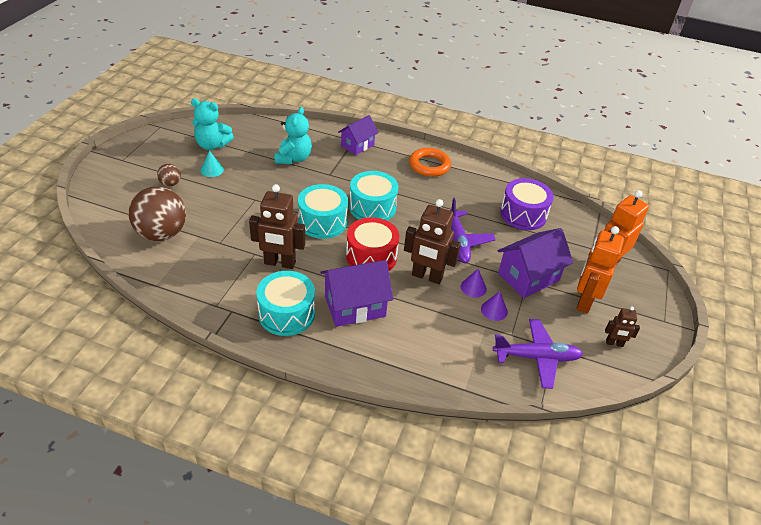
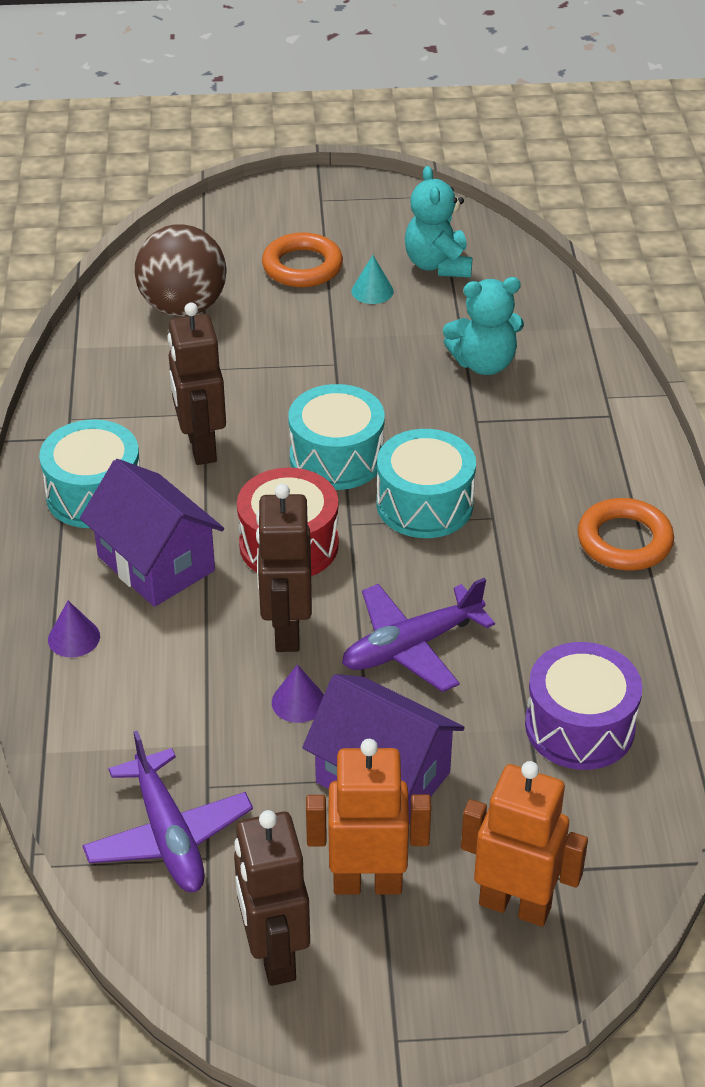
camera: 70 degrees right, 0 degrees up
(170, 184) = (302, 266): brown ball -> orange ring
(357, 145) = (598, 425): purple house -> none
(494, 310) = (256, 746): purple cone -> purple cone (74, 638)
(614, 343) = (274, 954): brown robot -> brown robot, size x1.93

